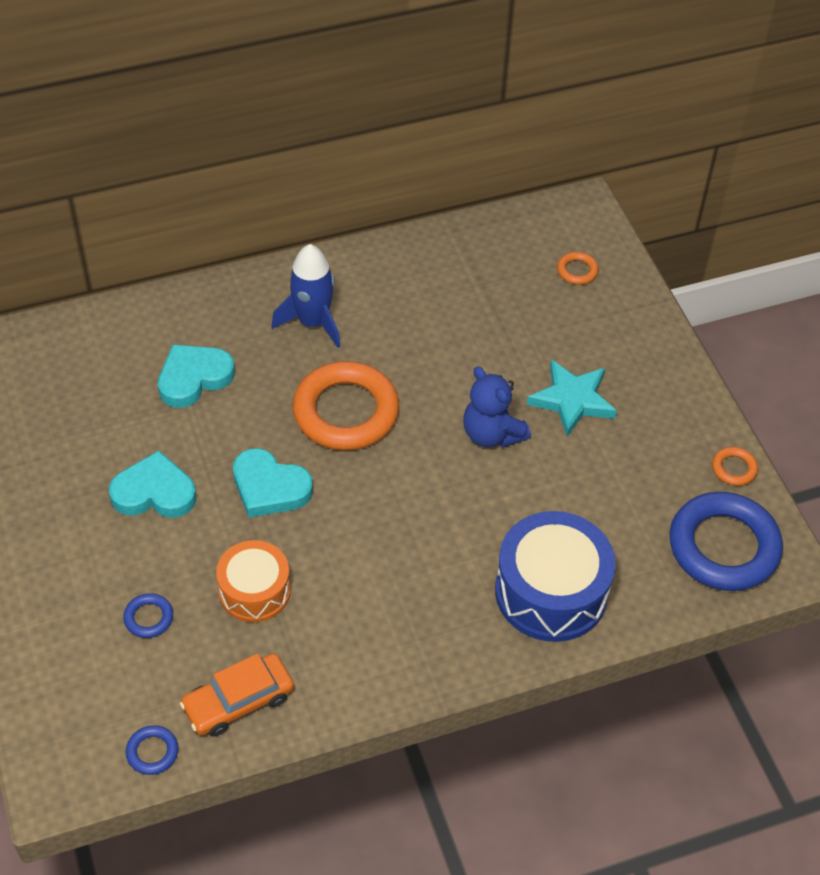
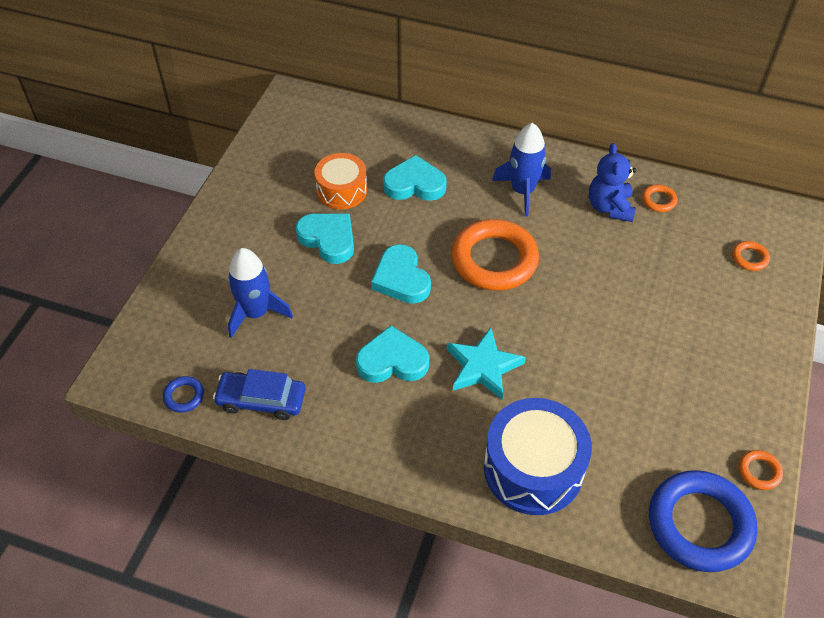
camera: 40 degrees right, 0 degrees up
(148, 618) = (256, 313): blue ring -> blue rocket
(238, 701) = (261, 400): orange car -> blue car
(254, 591) = (333, 337): orange drum -> orange drum (342, 190)
(335, 576) = (392, 361): none -> turquoise heart
(451, 258) = (658, 200): none -> orange ring
(491, 434) = (585, 333): blue teddy bear -> blue teddy bear (610, 207)
(572, 400) = (667, 345): turquoise star -> turquoise star (483, 366)

